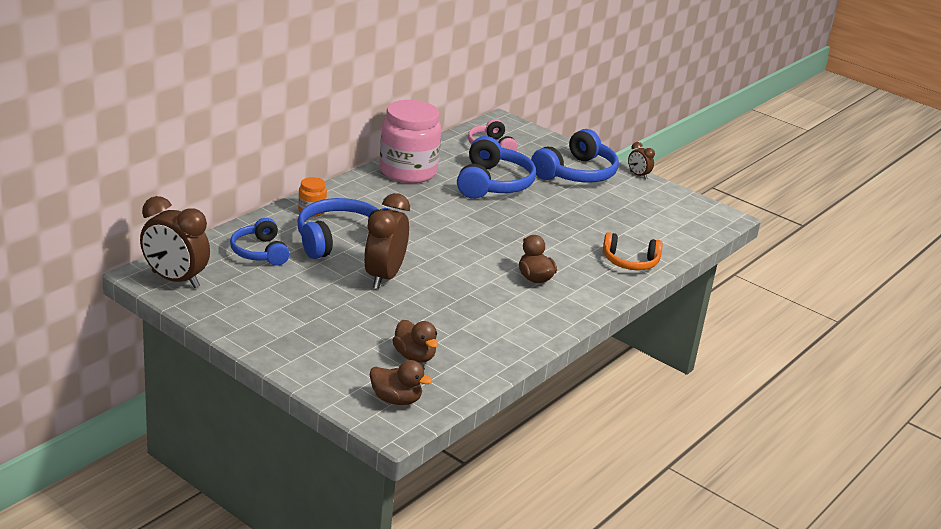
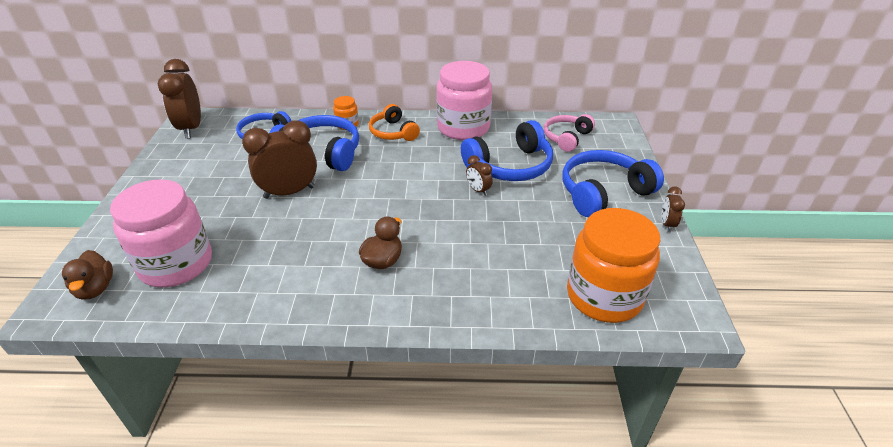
camera: 55 degrees right, 10 degrees up
(414, 356) = (176, 264): brown duck -> pink jar
(505, 209) = (478, 190): none -> brown clock
(576, 173) = (603, 192): blue headphones -> blue headphones turned 150 degrees clockwise
(630, 262) = (495, 301): orange headphones -> orange headphones (393, 132)
(672, 229) = (604, 296): none -> orange jar

